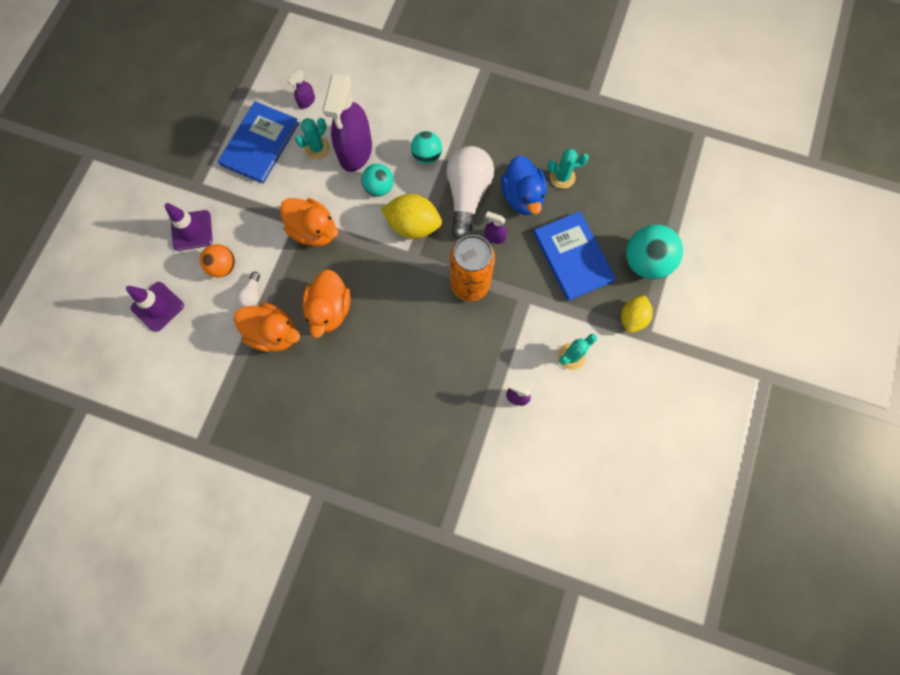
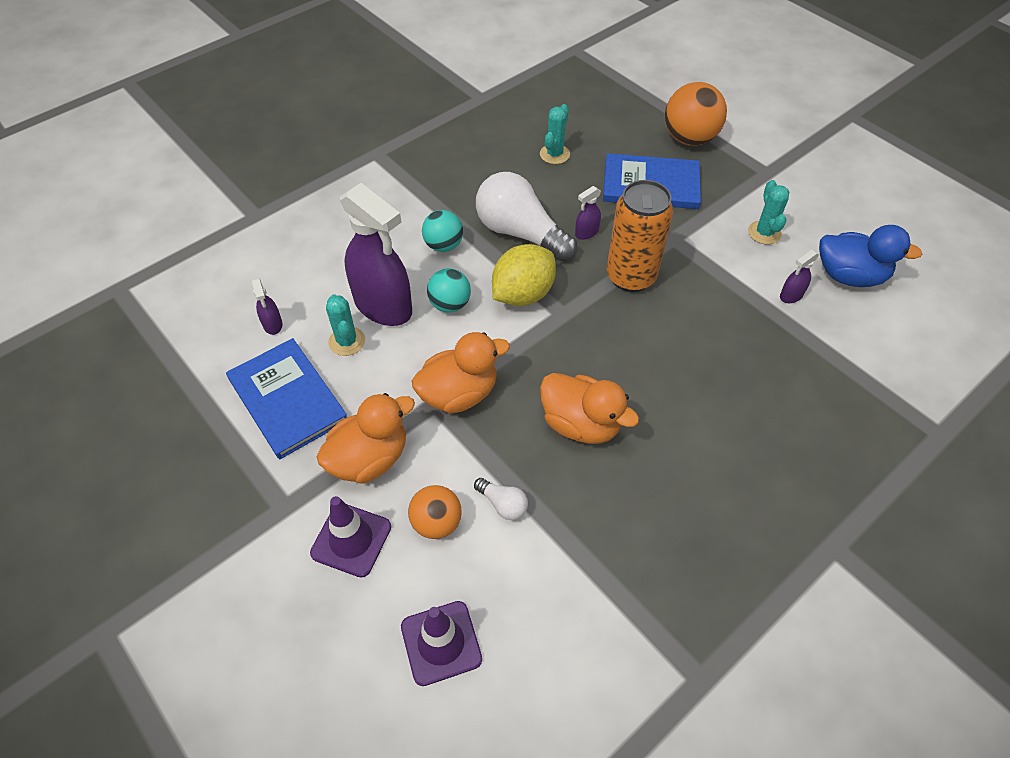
camera: 60 degrees left, 20 degrees down
(273, 333) = (576, 503): orange duck -> orange duck (369, 459)
(522, 197) = (555, 192): blue duck -> blue duck (849, 276)
(632, 318) = (745, 172): yellow lemon -> none
(645, 262) = (689, 138): turquoise ball -> orange ball

